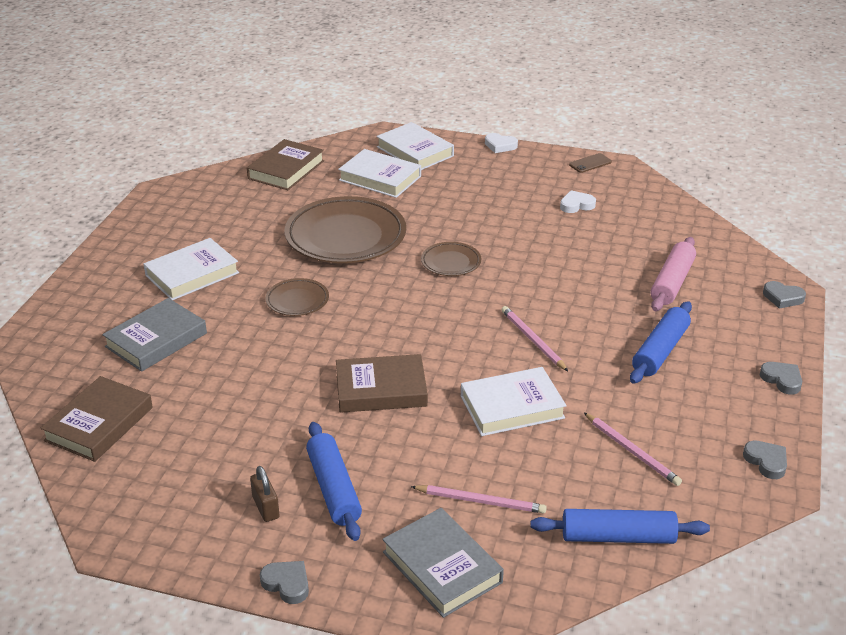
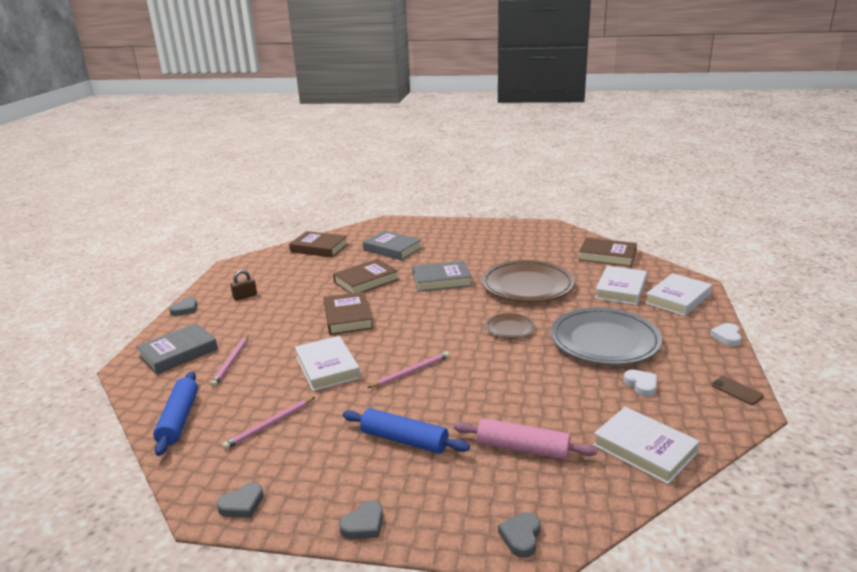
camera: 85 degrees right, 10 degrees down
(192, 274) = (461, 248): white book -> white book (644, 449)
(267, 370) = (366, 281): none -> brown book
(297, 300) = (441, 280): brown plate -> grey book
(333, 489) = (255, 313): blue rolling pin -> none
(493, 209) = (604, 341): none -> grey plate

